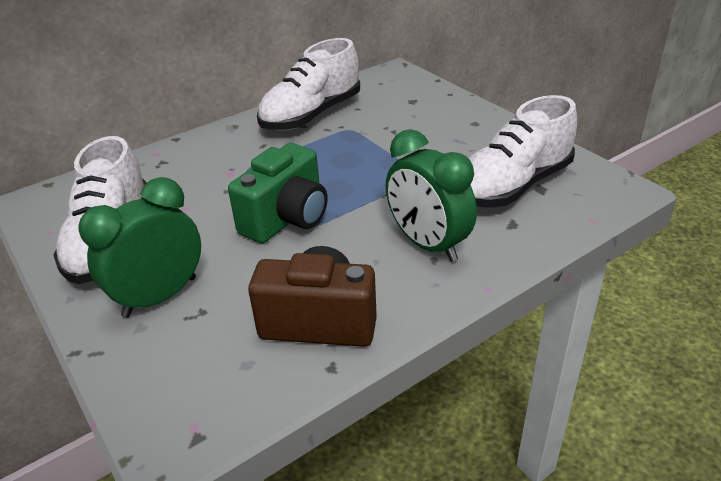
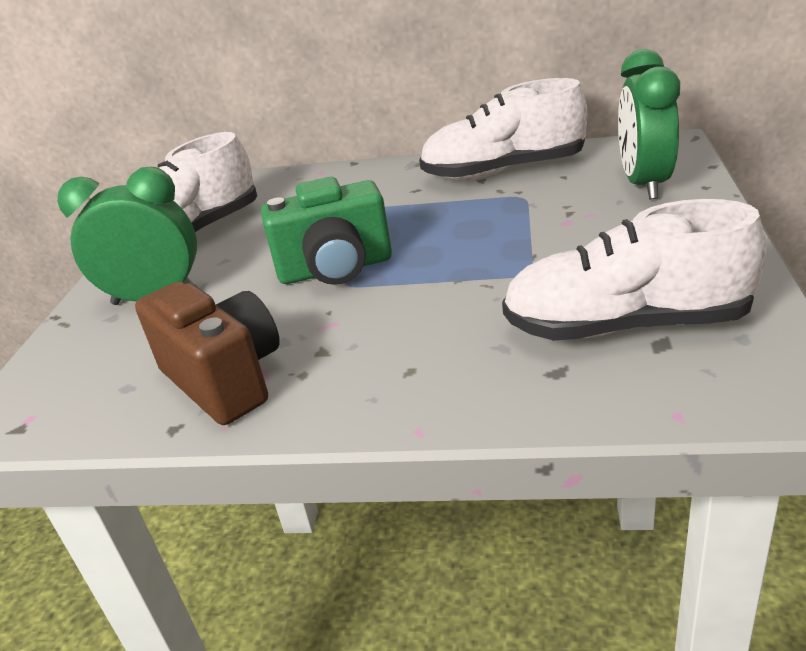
camera: 45 degrees right, 5 degrees down
(428, 244) = (426, 352): green clock -> green clock (644, 184)

